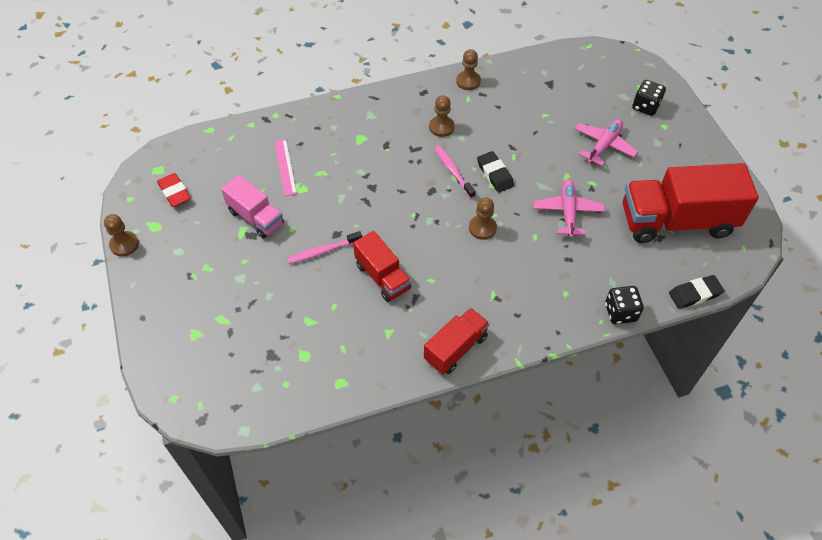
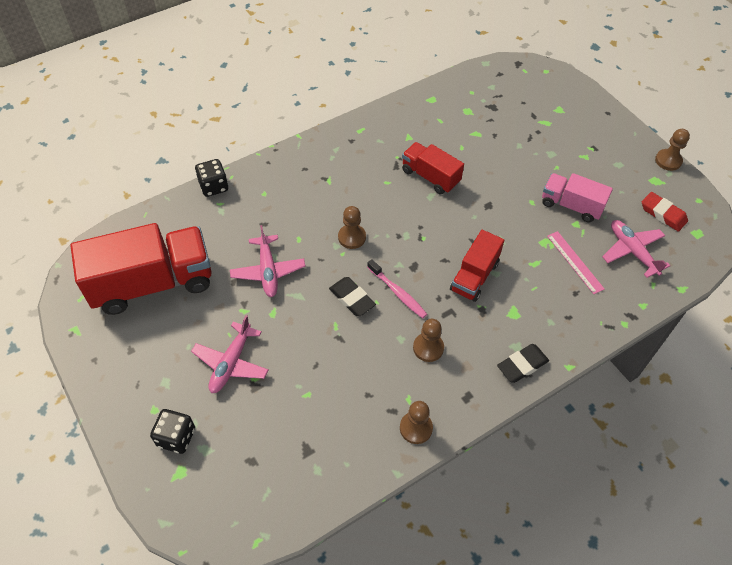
camera: 165 degrees right, 0 degrees up
(228, 166) = (632, 251): none -> pink plane
(323, 251) = (493, 188): pink toothbrush -> none
(455, 348) = (350, 135): red truck -> red truck (474, 276)
(695, 294) = (144, 214): black eraser -> black eraser (522, 365)

